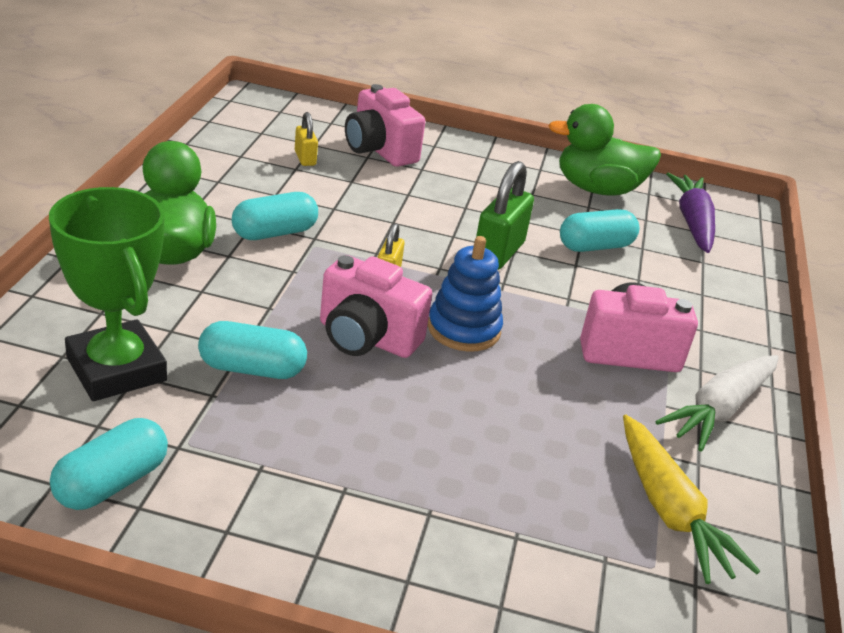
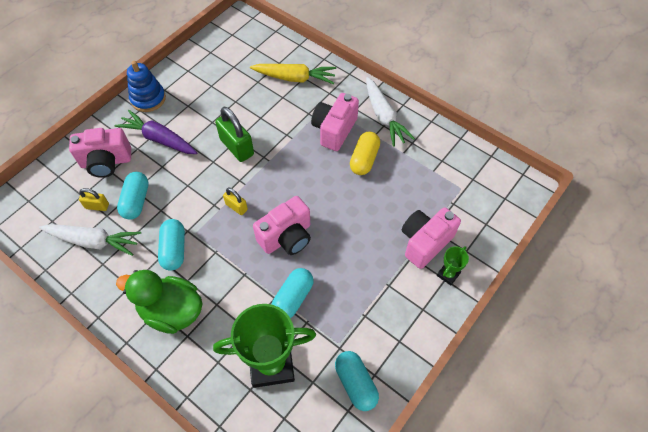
camera: 60 degrees left, 25 degrees up
(248, 167) = (94, 241): none -> white carrot
(421, 583) = (448, 274): none -> green trophy
(463, 329) = (295, 191): blue stacking toy -> blue stacking toy (148, 99)
(475, 529) = (425, 242): none -> pink camera
(595, 246) = (249, 101): turquoise capsule -> turquoise capsule (136, 201)
(597, 189) = (197, 73): green duck -> none
(599, 401) = (364, 159): none -> yellow capsule
(669, 511) = (435, 167): yellow carrot -> yellow carrot (295, 78)
(692, 222) = (245, 48): purple carrot -> purple carrot (159, 139)

